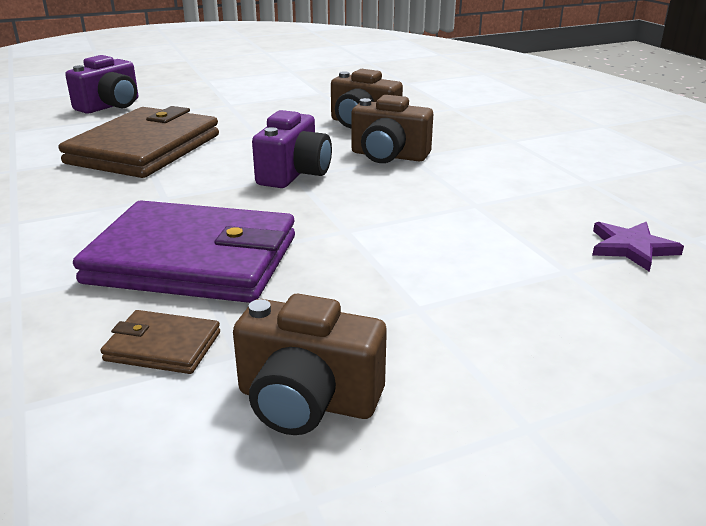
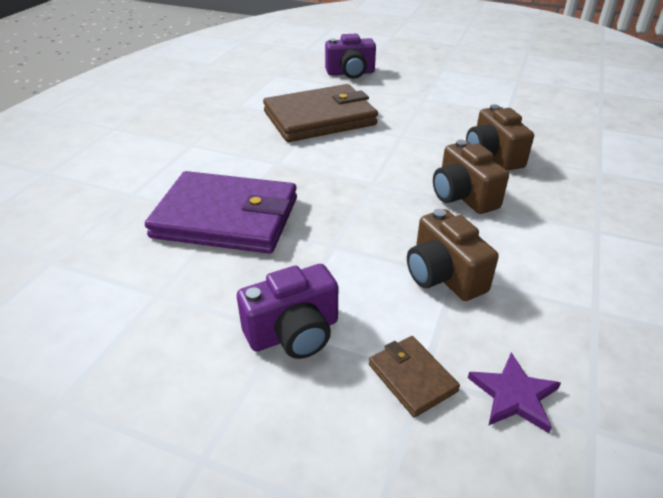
camera: 45 degrees right, 10 degrees up
(163, 346) = (137, 266): brown wallet -> brown wallet (412, 377)
(193, 260) = (226, 218): purple wallet -> purple wallet turned 45 degrees counterclockwise
(294, 174) = (374, 181): purple camera -> purple camera (294, 333)
(307, 401) = (140, 347): brown camera -> brown camera (443, 275)

